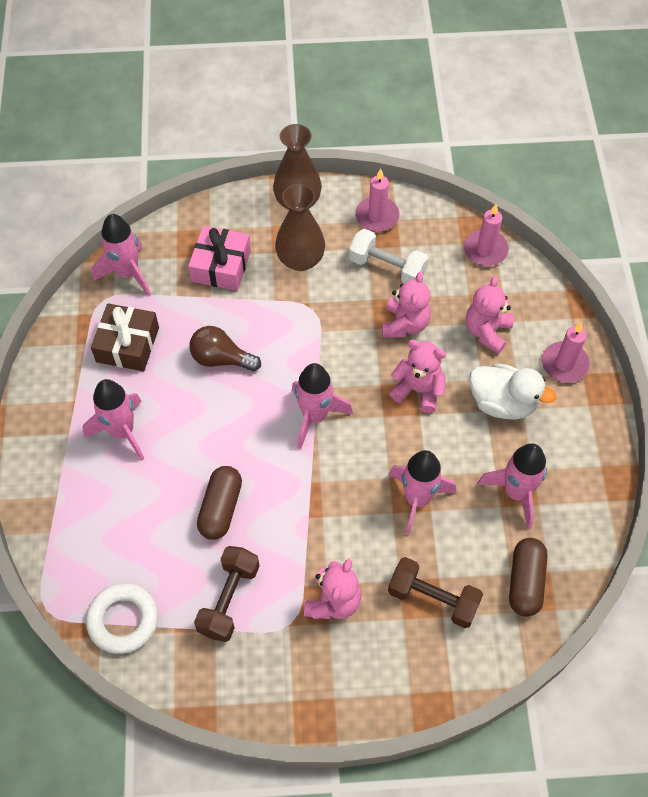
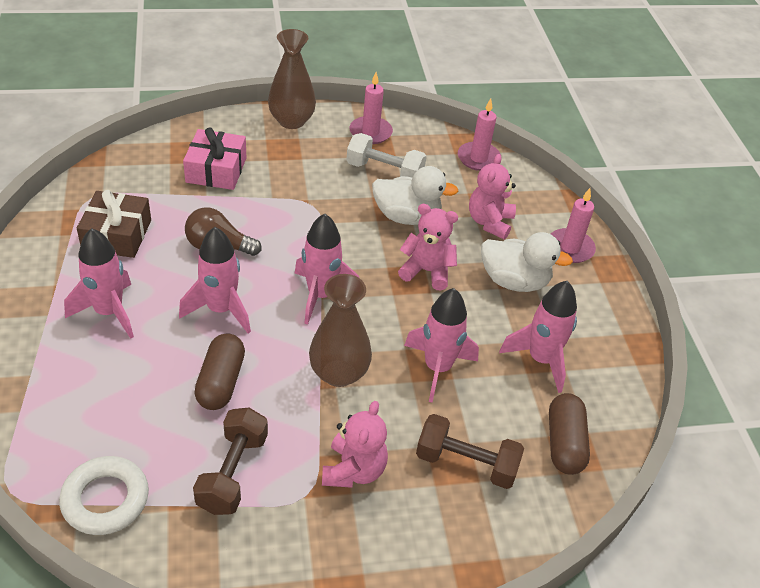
camera: 10 degrees left, 15 degrees down
(128, 273) = (118, 176): pink rocket -> pink rocket (221, 309)
(300, 260) = (297, 165): brown vase -> brown vase (339, 373)
(405, 324) = (407, 217): pink teddy bear -> white duck

